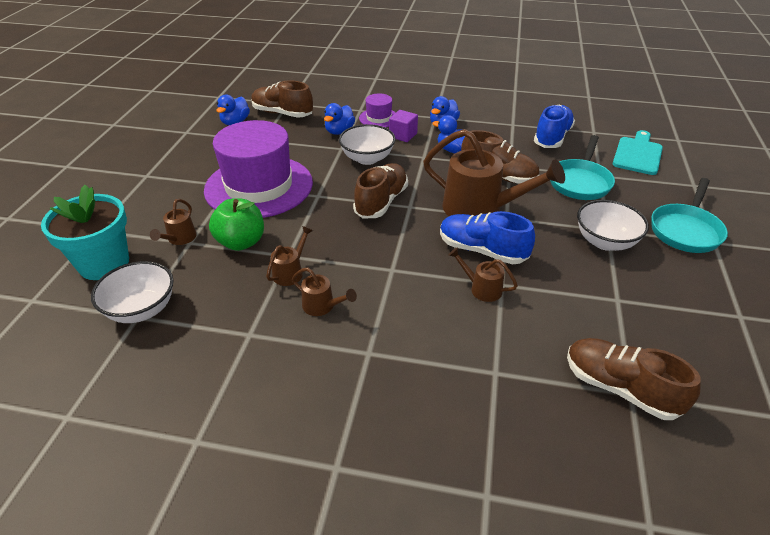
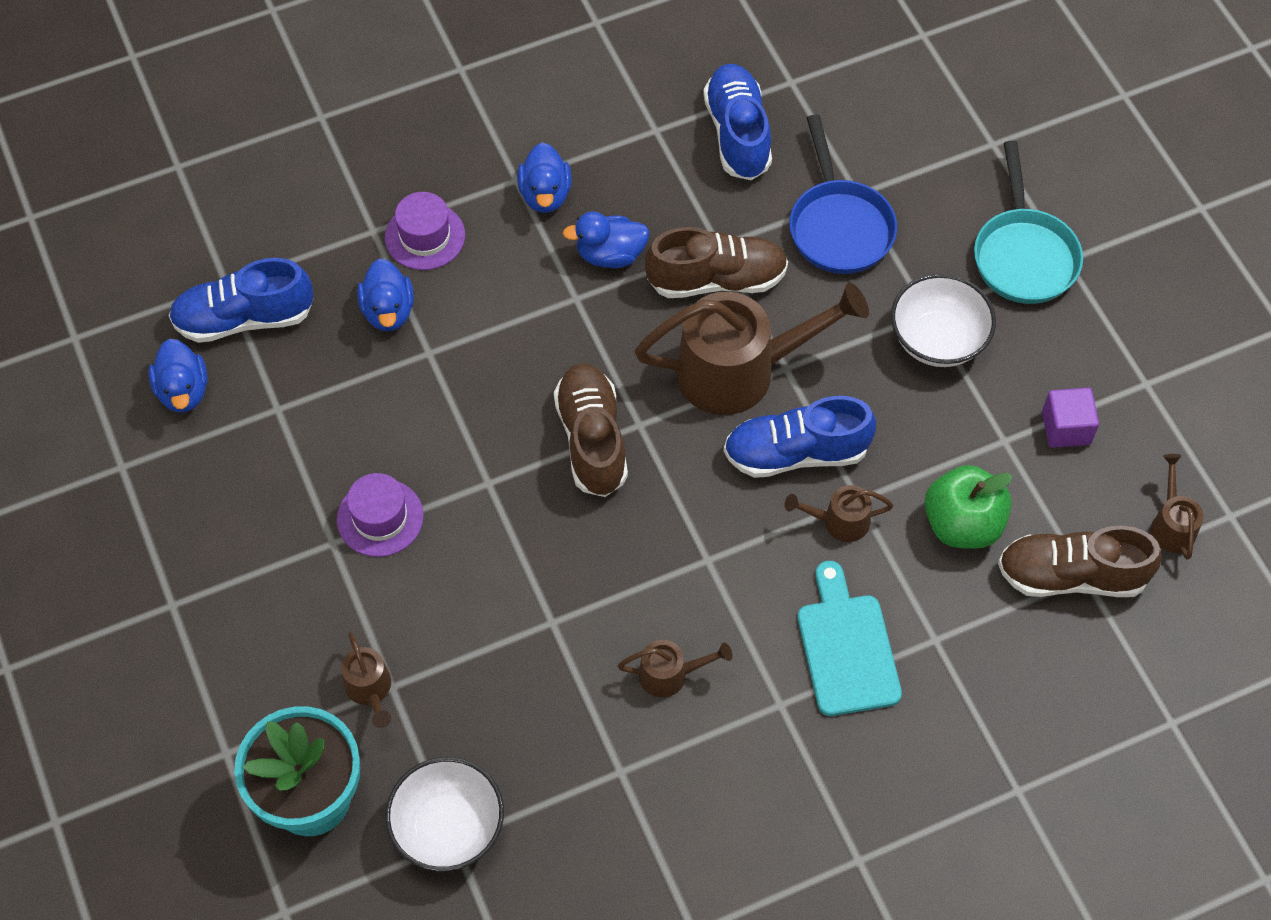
camera: 35 degrees left, 20 degrees up
(241, 242) = (464, 640): green apple -> green apple (962, 524)
(259, 186) = (380, 518): purple hat -> purple hat, size x0.44
(282, 113) = (244, 318): brown shoe -> blue shoe
(291, 272) = (581, 647): brown watering can -> brown watering can (1171, 524)
(367, 158) = (492, 354): white bowl -> none
(403, 135) = (502, 261): purple cube -> purple cube (1066, 428)
(580, 182) = (839, 226): turquoise pan -> blue pan
(638, 154) = (884, 108): turquoise cutting board -> turquoise cutting board (846, 647)

